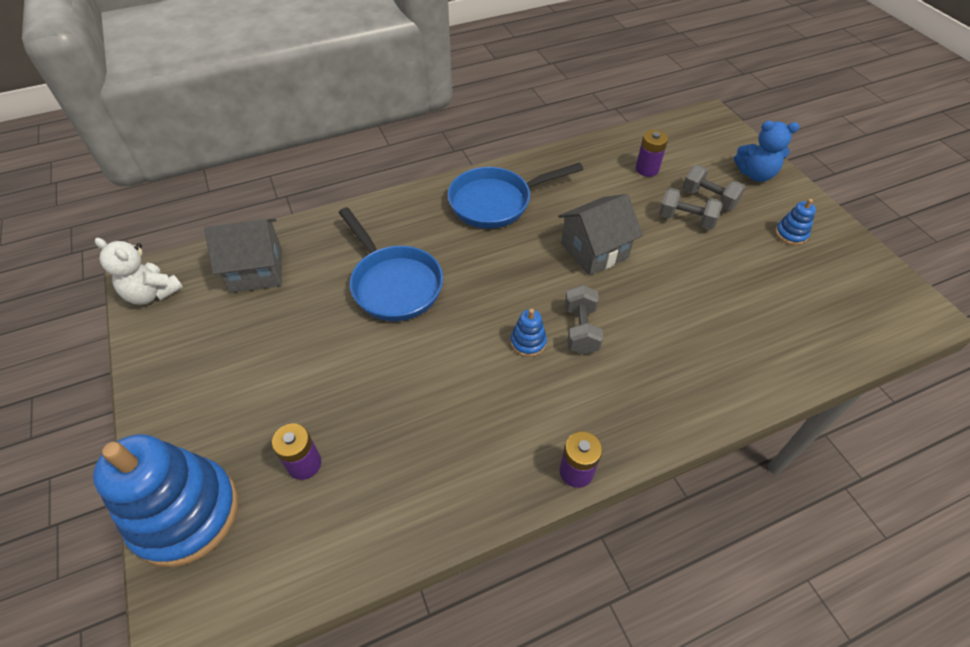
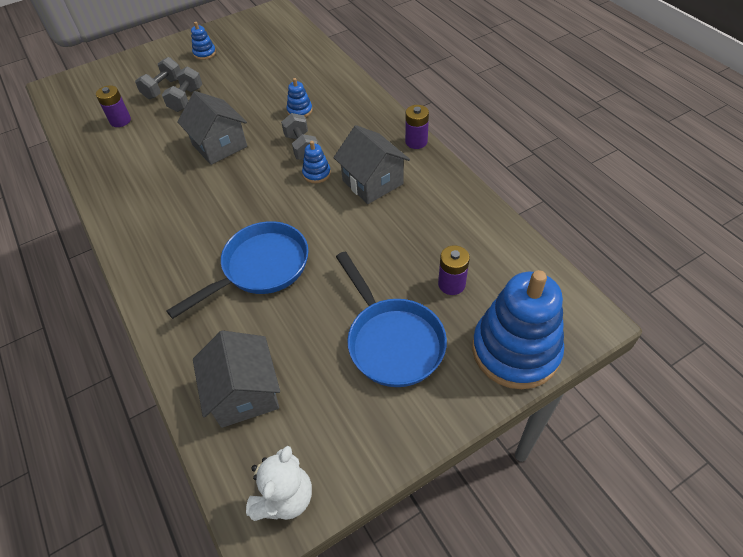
camera: 95 degrees left, 0 degrees up
(496, 202) = (153, 212): blue pan -> blue pan (392, 340)
(500, 402) = (372, 182): none -> grey house
(580, 330) = (302, 147): grey dumbbell -> grey dumbbell turned 75 degrees clockwise
(659, 332) = (300, 111): none -> blue stacking toy
(755, 174) = (137, 66): blue teddy bear -> none

